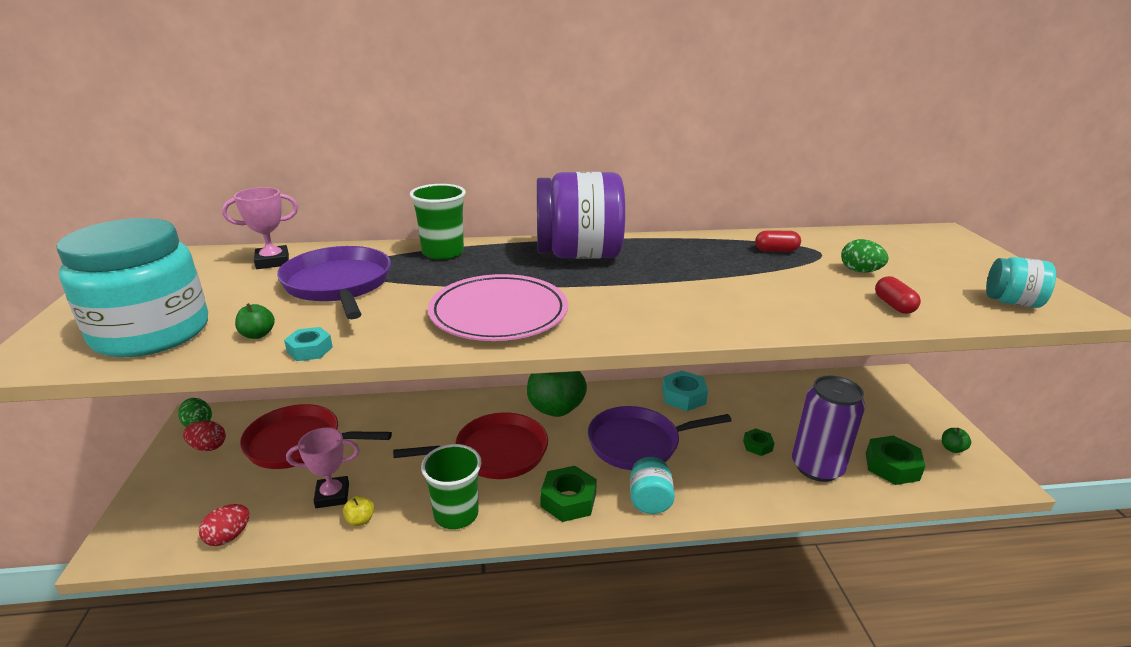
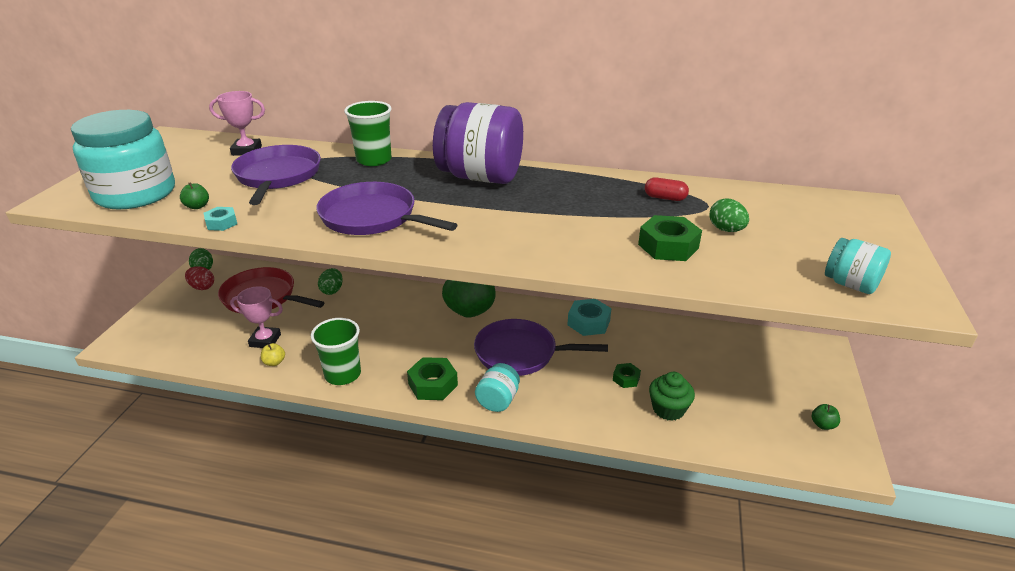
camera: 20 degrees right, 5 degrees up
(228, 537) = (185, 353): red egg -> none
(384, 418) = (332, 290): none -> green egg
(496, 452) = (400, 335): red pan -> none
(499, 313) = (372, 217): pink plate -> purple pan
(817, 467) = (668, 409): purple can -> green cupcake
(891, 466) = (744, 425): green nut -> green nut (668, 246)
(893, 305) = (720, 267): red capsule -> none

